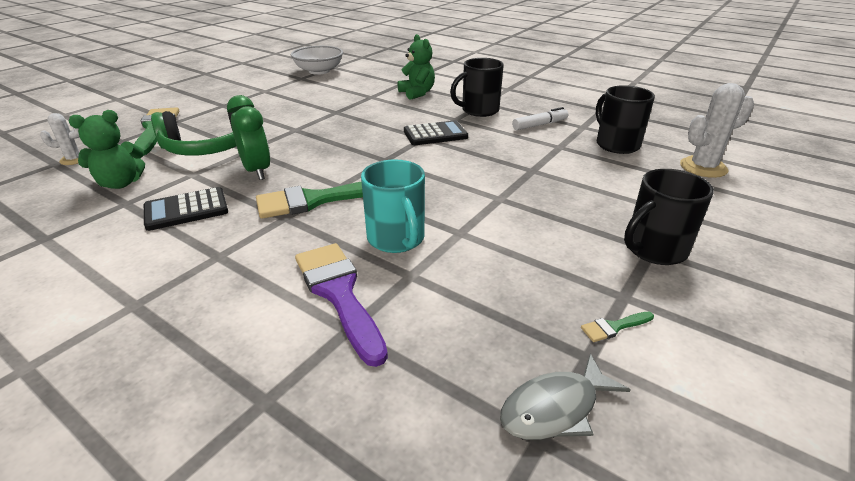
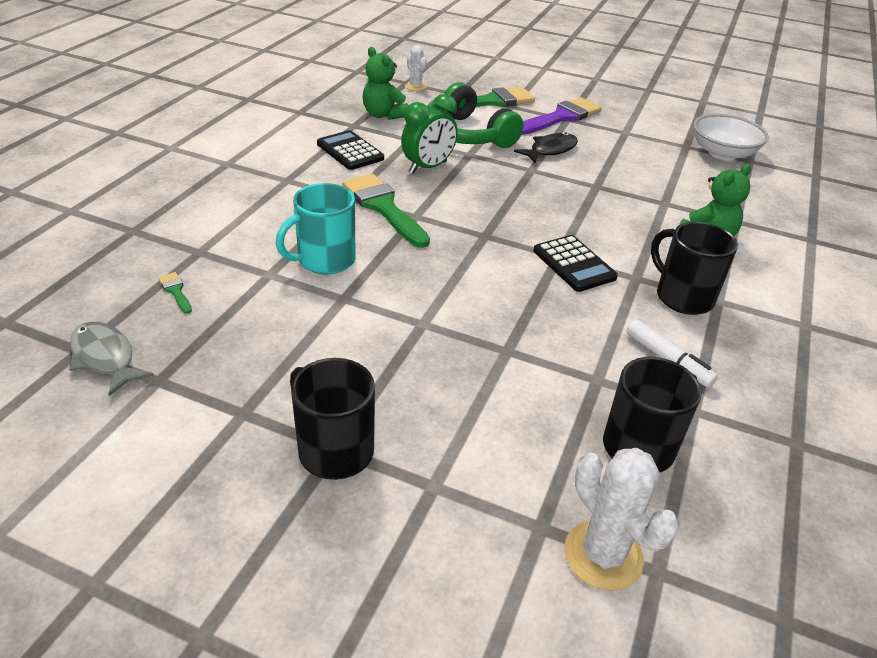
camera: 75 degrees right, 5 degrees up
(270, 118) = (550, 150): none -> black fish
(339, 293) = (242, 241): purple brush -> purple brush (561, 117)
(614, 327) = (196, 400): green brush -> green brush (175, 291)

